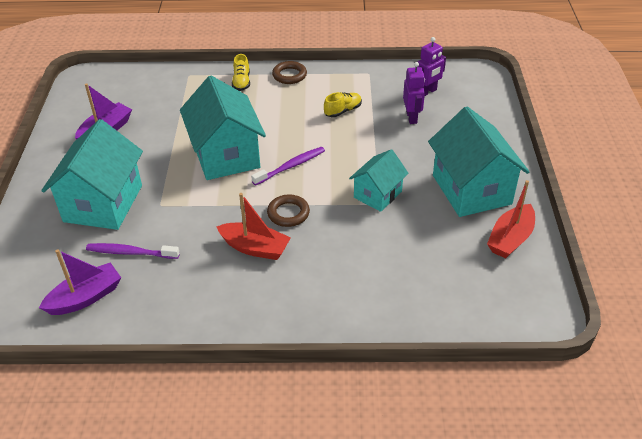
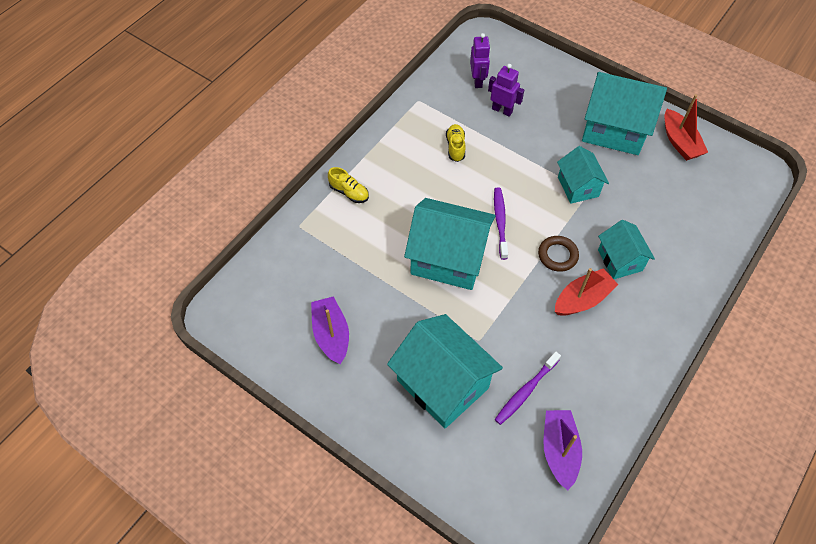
camera: 55 degrees left, 15 degrees up
(289, 75) = (371, 153): brown ring -> none
(321, 254) = (620, 260): none -> turquoise house

